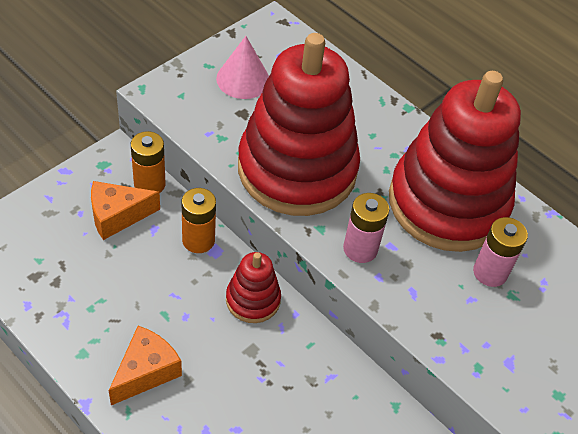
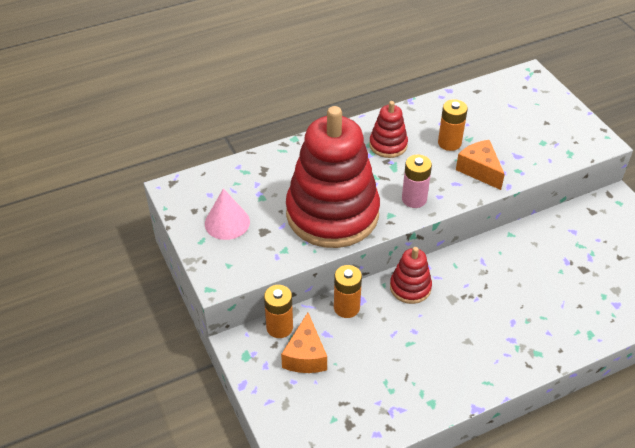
camera: 65 degrees left, 5 degrees down
(146, 371) = (456, 365): orange cheese -> orange cheese (479, 170)
(447, 203) = (388, 145): red stacking toy -> red stacking toy, size x0.44
(490, 272) = (449, 143): pink battery -> orange battery

